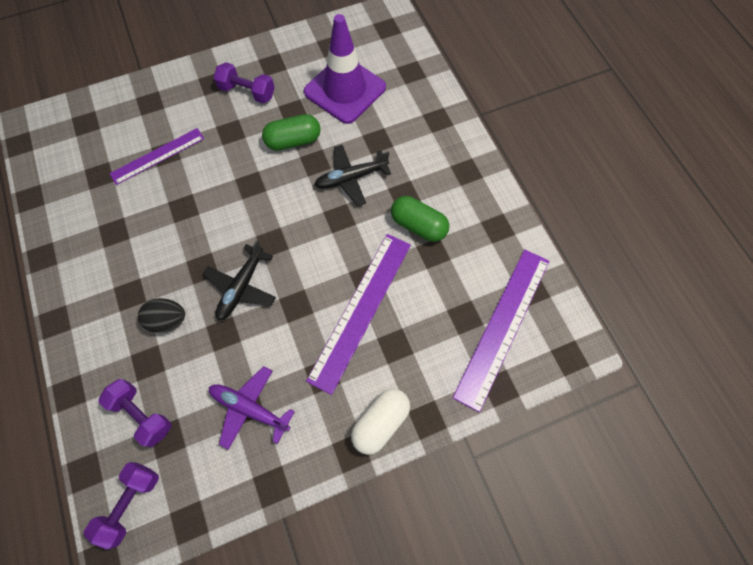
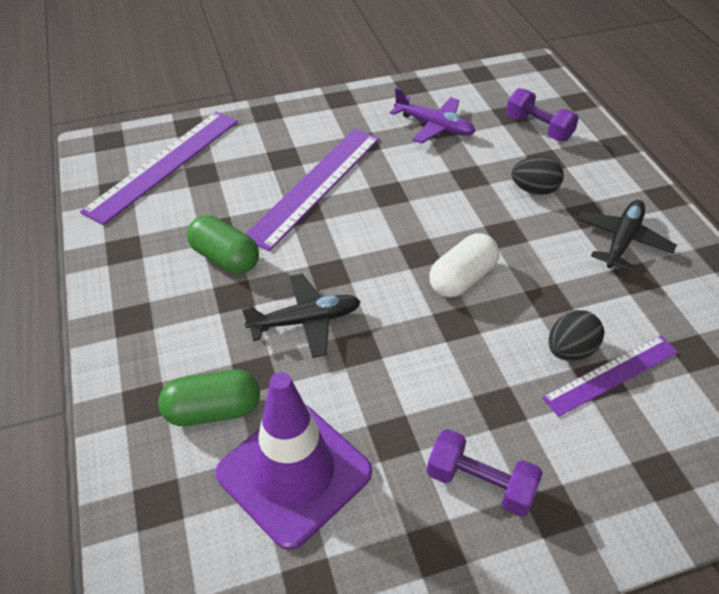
camera: 175 degrees left, 20 degrees down
(130, 503) = (530, 84): purple dumbbell -> none
(179, 170) = (570, 350): none -> black egg
(241, 287) = (454, 212): black plane -> black plane (622, 240)
(293, 141) = (392, 383): green capsule -> green capsule (213, 410)
(380, 422) = (310, 112): white capsule -> white capsule (462, 278)

